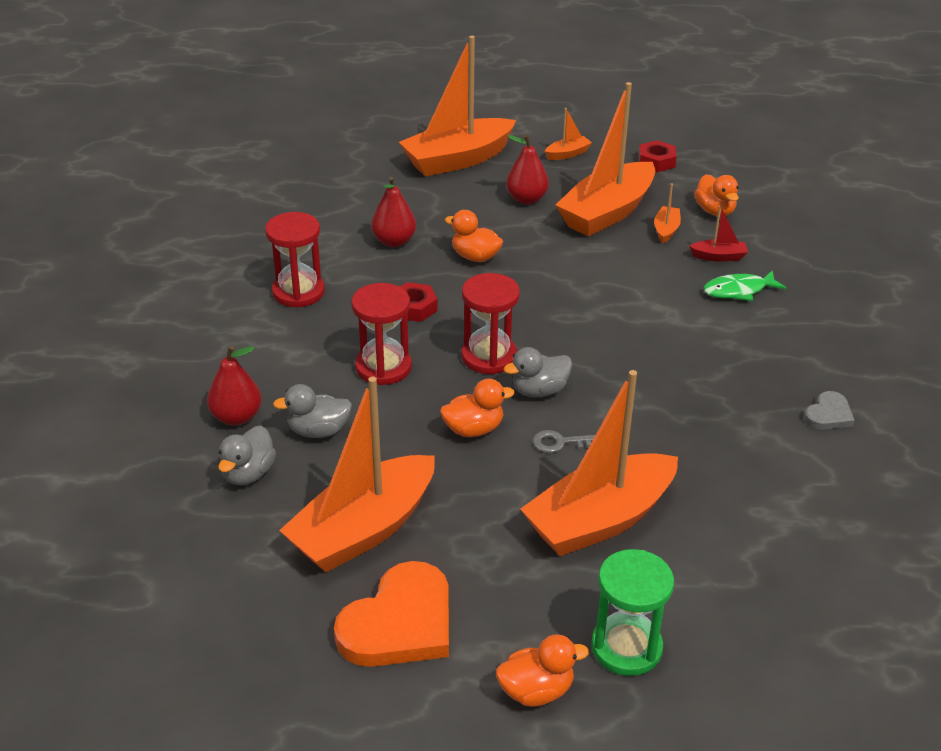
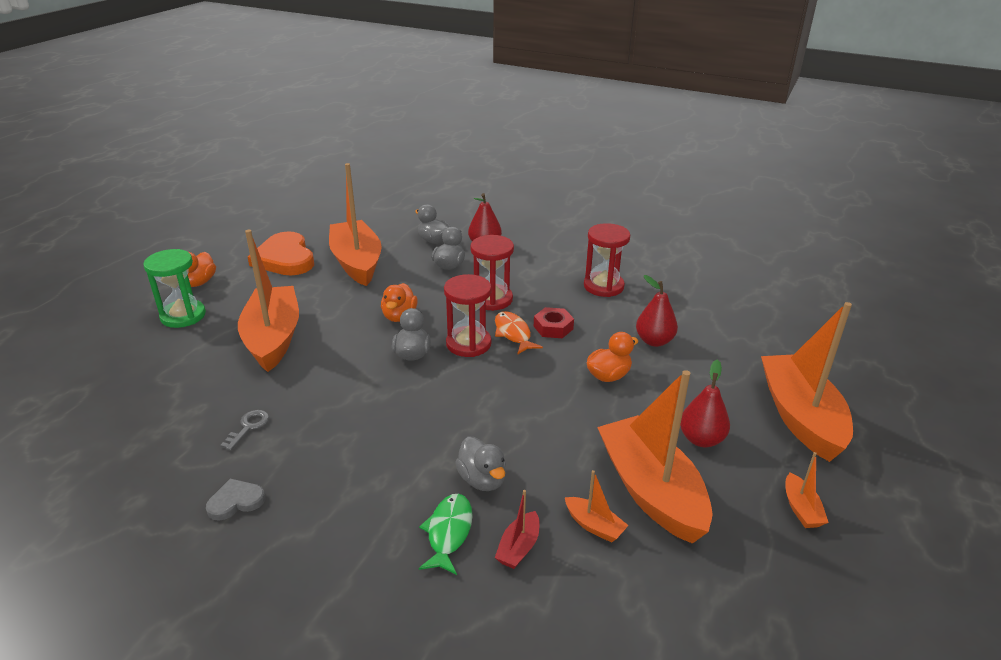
camera: 115 degrees right, 5 degrees down
(445, 331) = (513, 333): none -> orange fish
(560, 443) = (353, 346): grey key -> grey key (248, 427)
(656, 161) = (765, 592): red nut -> none
(672, 291) = (482, 480): none -> grey duck
(715, 211) = (617, 594): orange duck -> none
(828, 414) = (236, 501): grey heart -> grey heart turned 90 degrees clockwise

